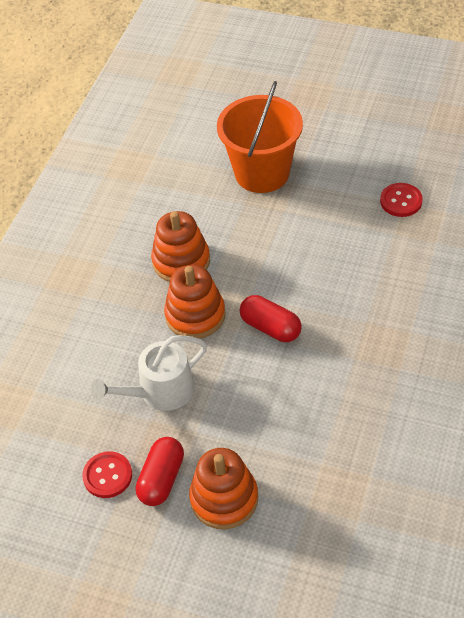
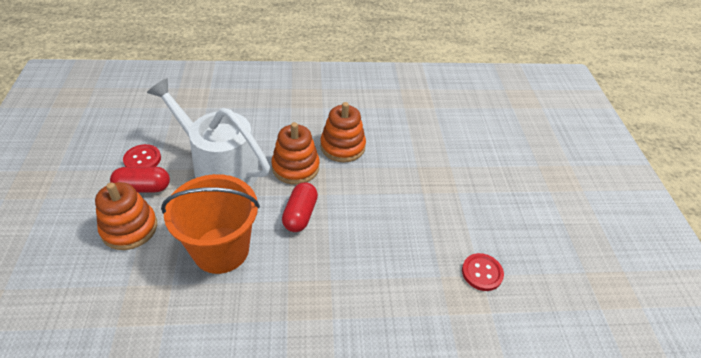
camera: 60 degrees right, 5 degrees down
(160, 391) = (220, 167): white watering can -> white watering can, size x1.54
(262, 173) = (454, 169): orange bucket -> orange bucket (221, 250)

